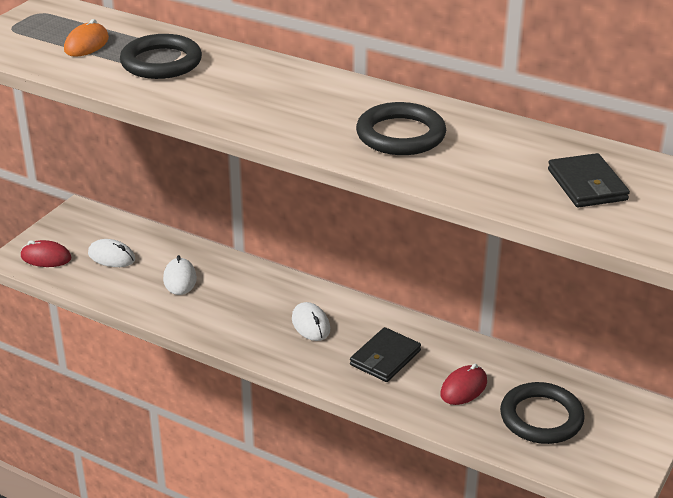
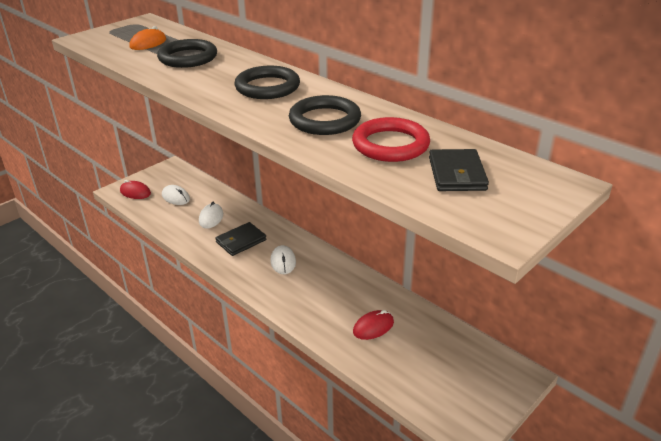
camera: 15 degrees right, 0 degrees up
(385, 358) = (324, 294): black wallet -> black wallet (241, 241)
(496, 158) = (390, 145): none -> red ring
(541, 417) = (424, 361): black ring -> black ring (267, 87)

